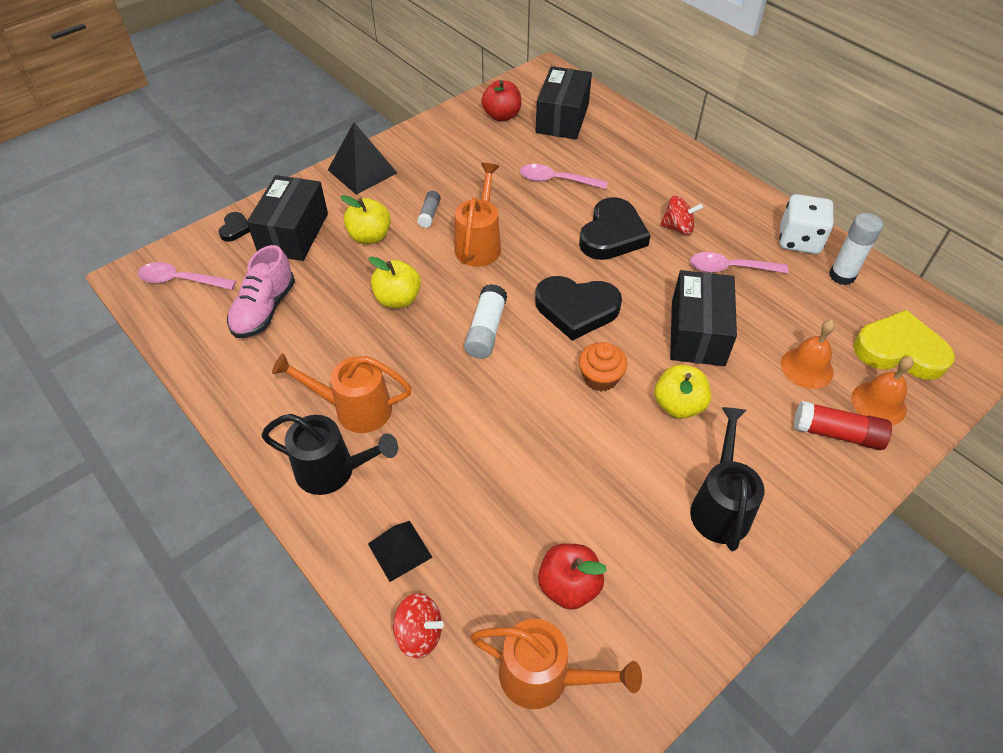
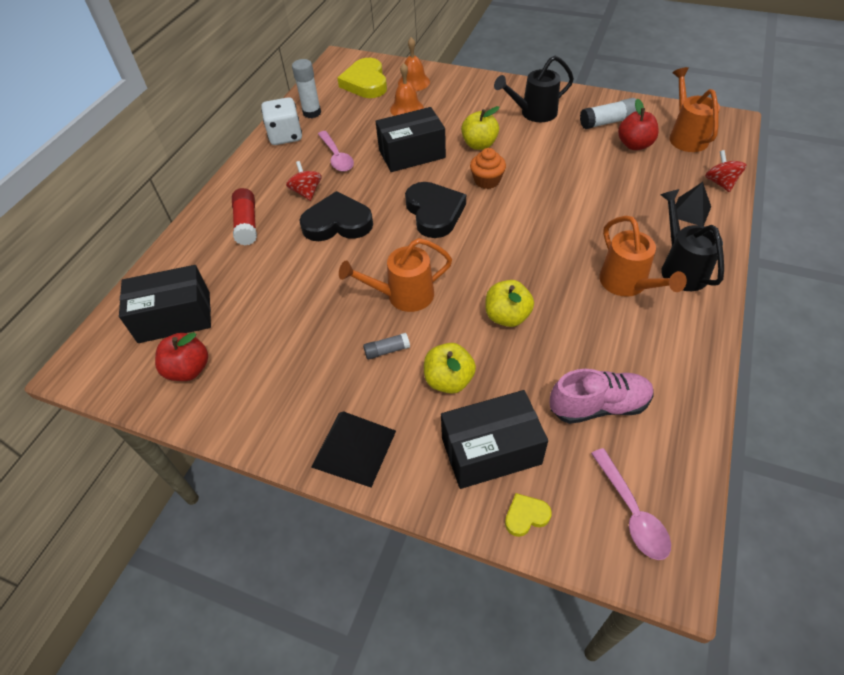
camera: 115 degrees left, 0 degrees up
(235, 229) = (526, 516): black heart -> yellow heart
(486, 330) = (494, 250): white glue stick -> white glue stick (608, 122)
(556, 180) = (283, 282): pink spoon -> none
(837, 433) = (448, 90): red glue stick -> red glue stick (247, 224)

